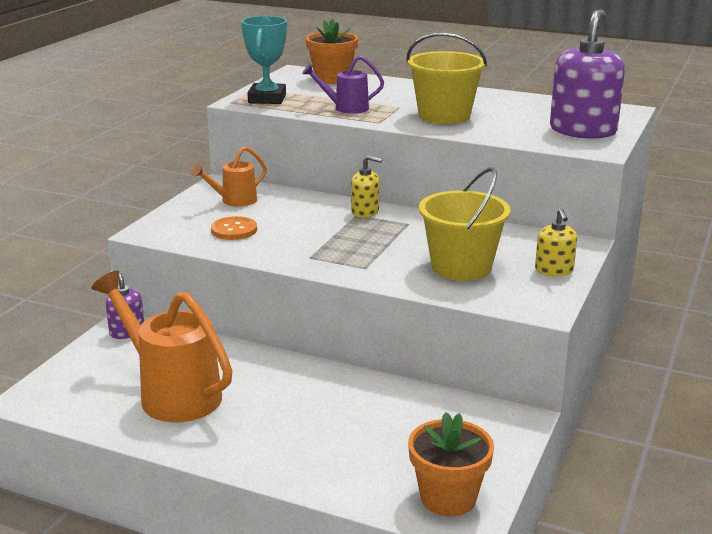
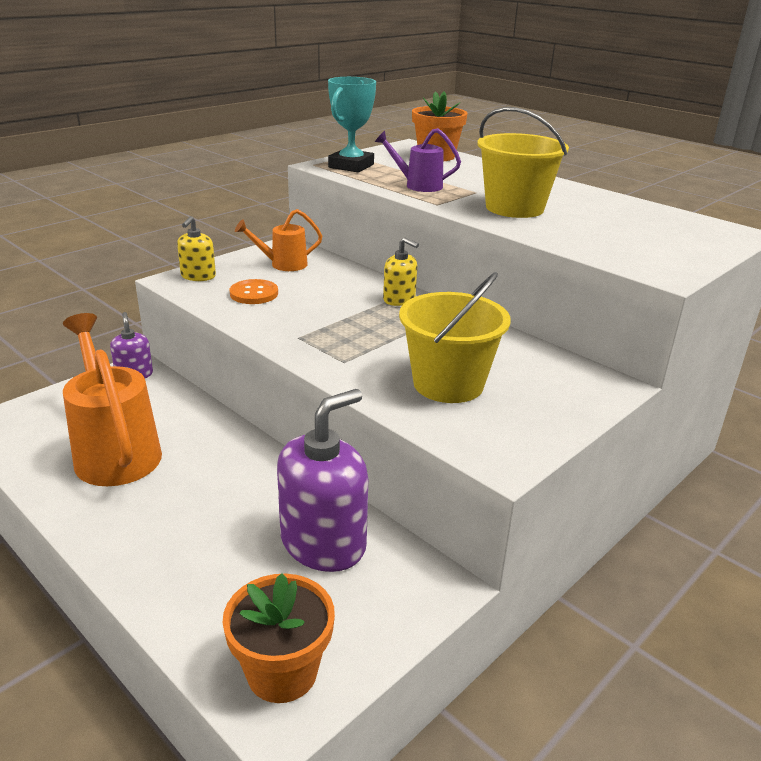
camera: 20 degrees right, 5 degrees up
(554, 270) = (555, 412): yellow soap dispenser -> yellow soap dispenser (198, 276)
(583, 131) = (664, 248): purple soap dispenser -> purple soap dispenser (323, 543)

